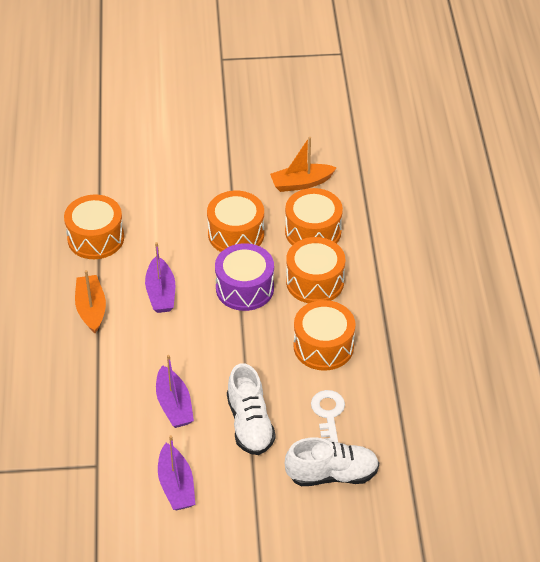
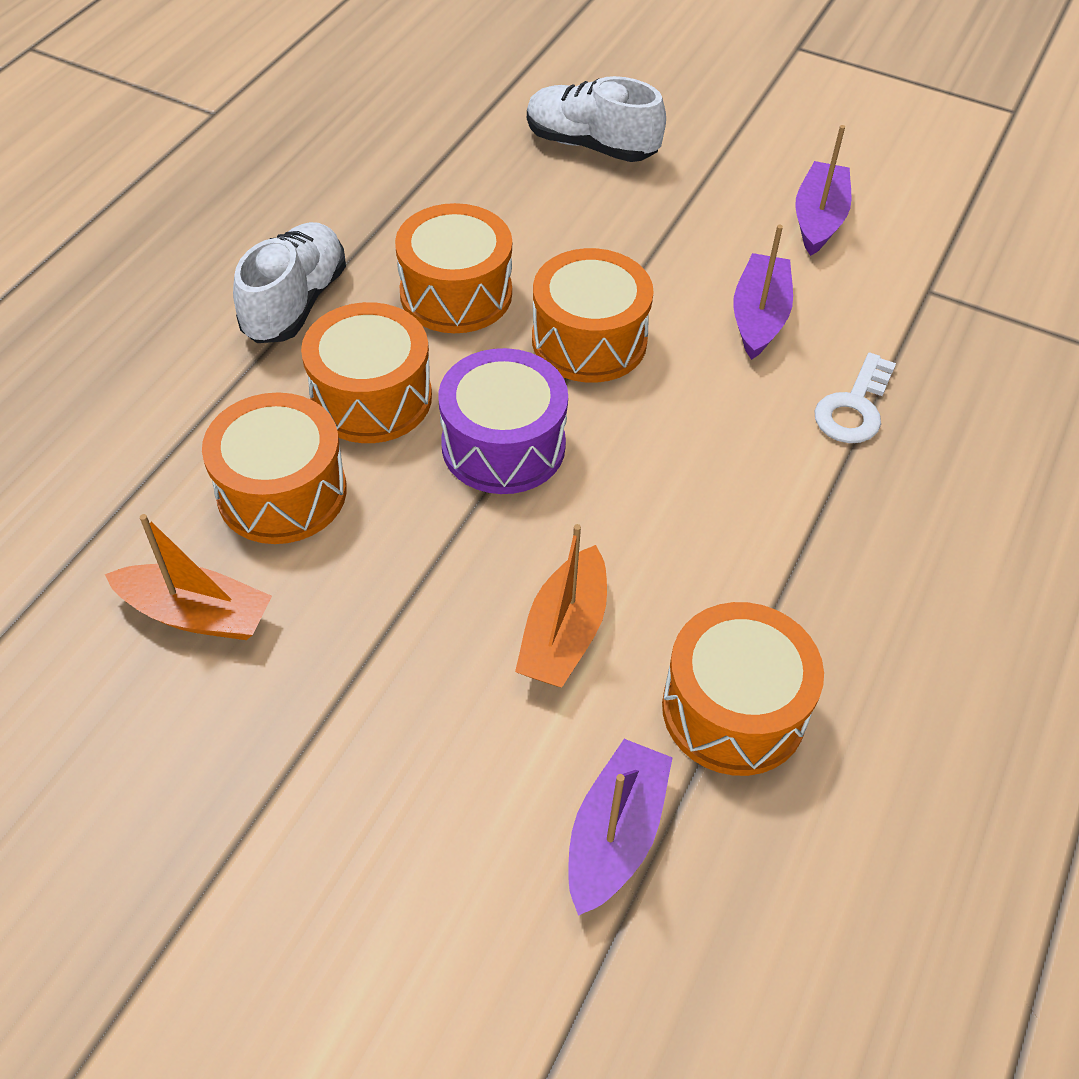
camera: 150 degrees left, 5 degrees up
(91, 309) = (822, 545): orange boat -> orange boat (564, 633)
(161, 293) = (665, 512): purple boat -> purple boat (615, 835)
(236, 234) = (431, 563): orange drum -> orange drum (589, 340)
(250, 424) = (658, 244): white shoe -> white shoe (295, 303)
(328, 414) = (533, 209): white key -> white key (854, 408)

